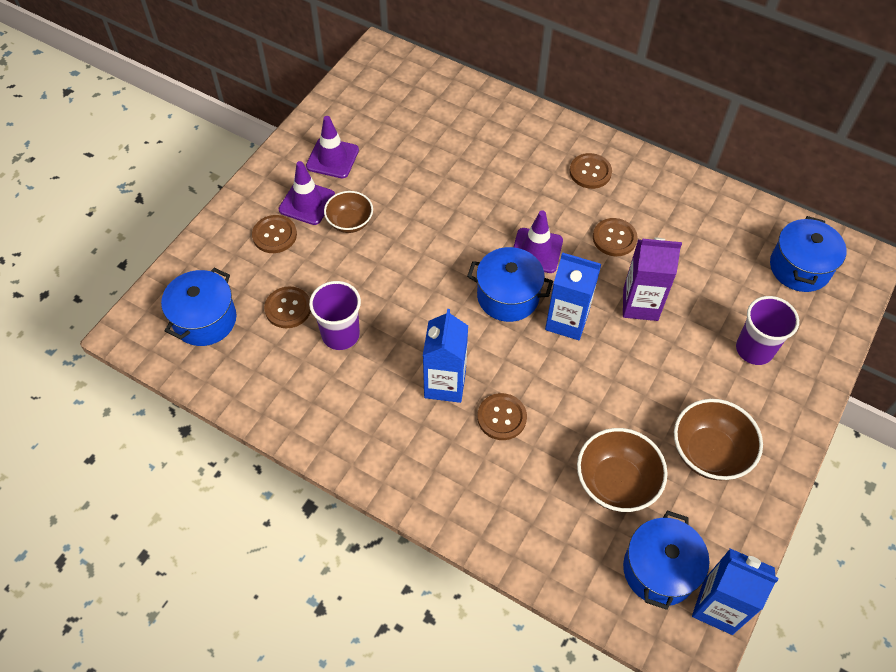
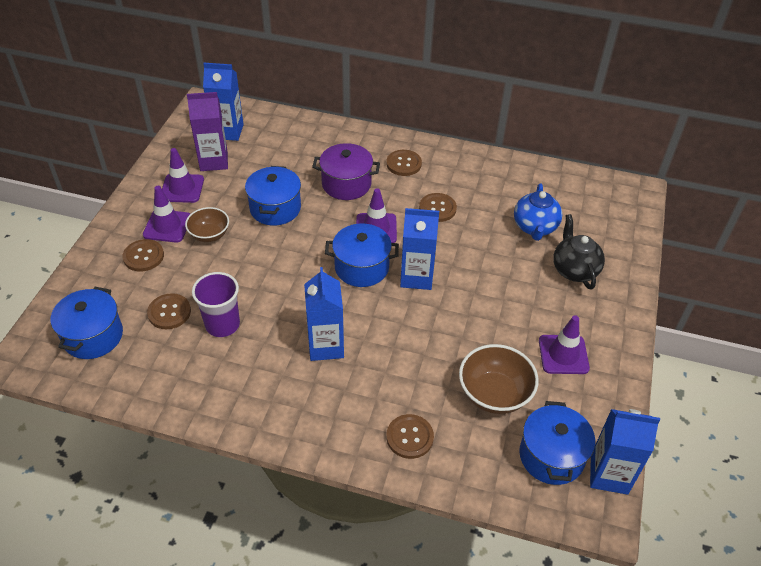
camera: 15 degrees left, 10 degrees down
(398, 93) = (228, 131): none -> blue carton
(501, 417) = (382, 363): brown button -> brown button (409, 437)
(517, 186) = (346, 184): none -> purple pot
(640, 304) = (473, 253): purple carton -> purple carton (214, 161)
(709, 453) = (563, 354): brown bowl -> purple traffic cone
(723, 285) = (535, 227): none -> blue teapot
(754, 349) = (574, 270): purple cup -> black teapot
(799, 267) = (589, 204): blue pot -> blue pot (275, 208)

